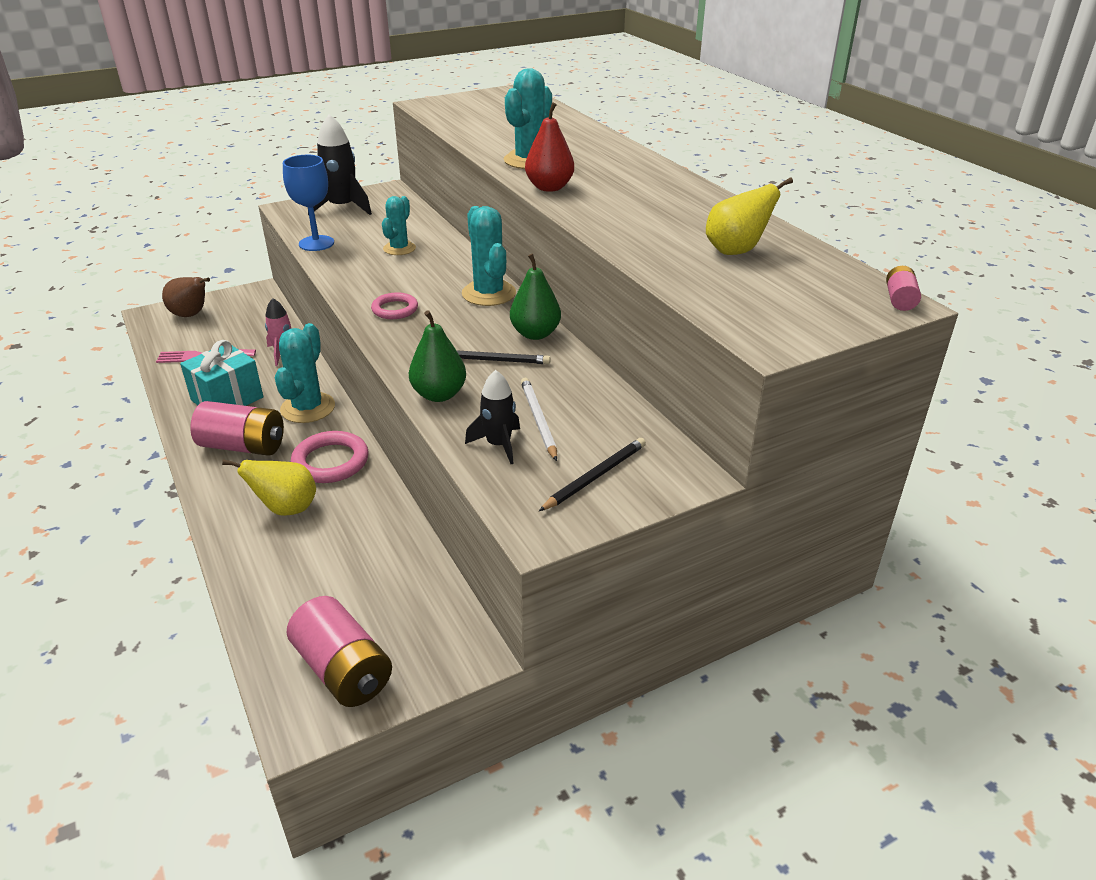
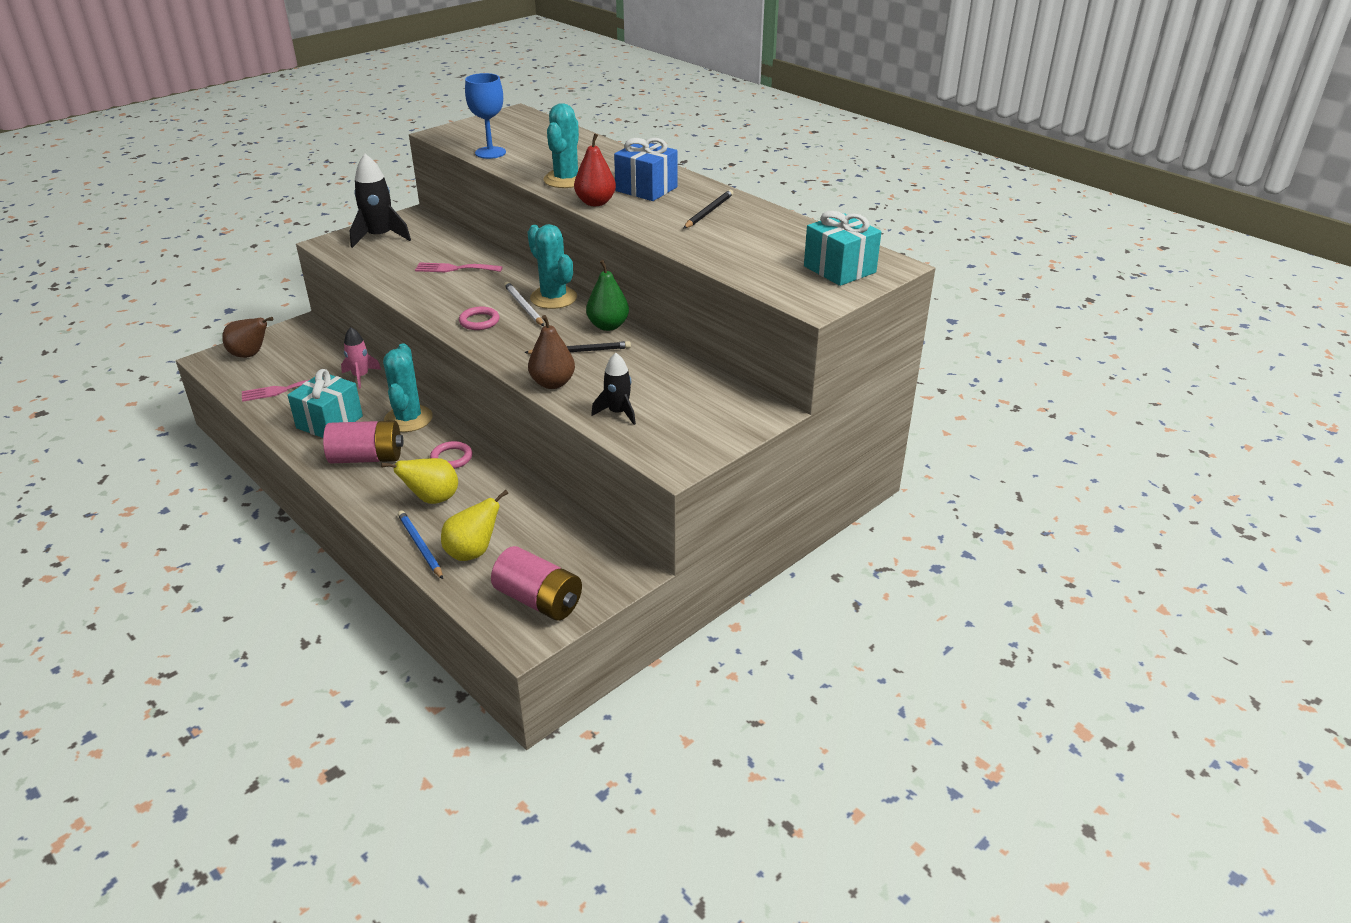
camera: 15 degrees left, 0 degrees up
(244, 566) = (420, 546): none -> blue pencil
(316, 243) = (375, 273): blue goblet -> blue goblet (490, 153)
(330, 461) = (451, 458): pink ring -> pink ring, size x0.64
(399, 248) = (454, 268): turquoise cactus -> pink fork
(439, 394) = (552, 383): green pear -> brown pear
(538, 420) = (640, 390): white pencil -> white pencil (523, 306)
(595, 476) = (700, 423): black pencil -> black pencil (708, 212)
(615, 179) = (646, 189): none -> blue gift
(736, 251) = (765, 239): yellow pear -> yellow pear (473, 552)
(821, 299) = (839, 269): none -> turquoise gift
(899, 300) = (893, 262): pink battery -> none

